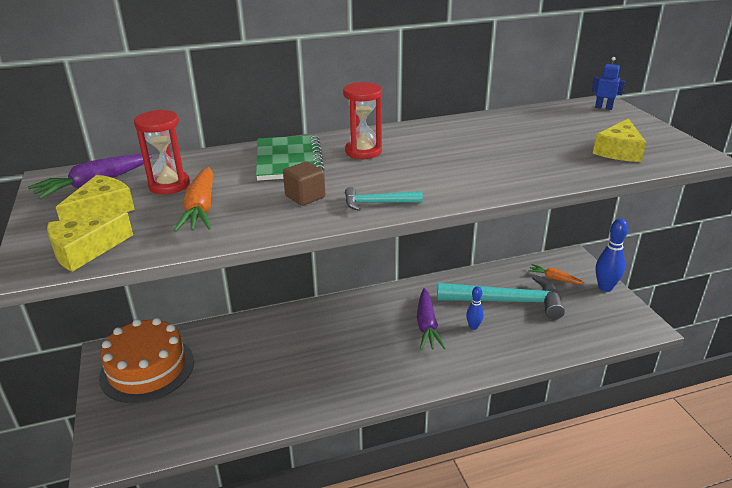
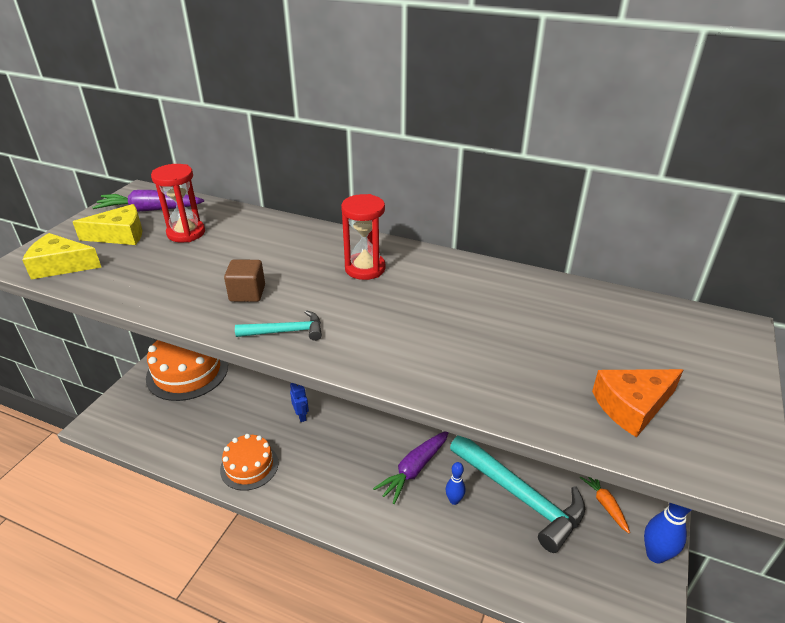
camera: 40 degrees right, 5 degrees up
(201, 209) = (169, 266): orange carrot -> none
(289, 160) = (296, 249): green notebook -> none
(303, 396) = (249, 466): none -> orange cake
(377, 203) = (285, 331): turquoise hammer -> turquoise hammer turned 135 degrees clockwise
(603, 108) = (722, 335): blue robot -> blue robot (301, 416)
(618, 151) = (632, 406): yellow cheese -> orange cheese

